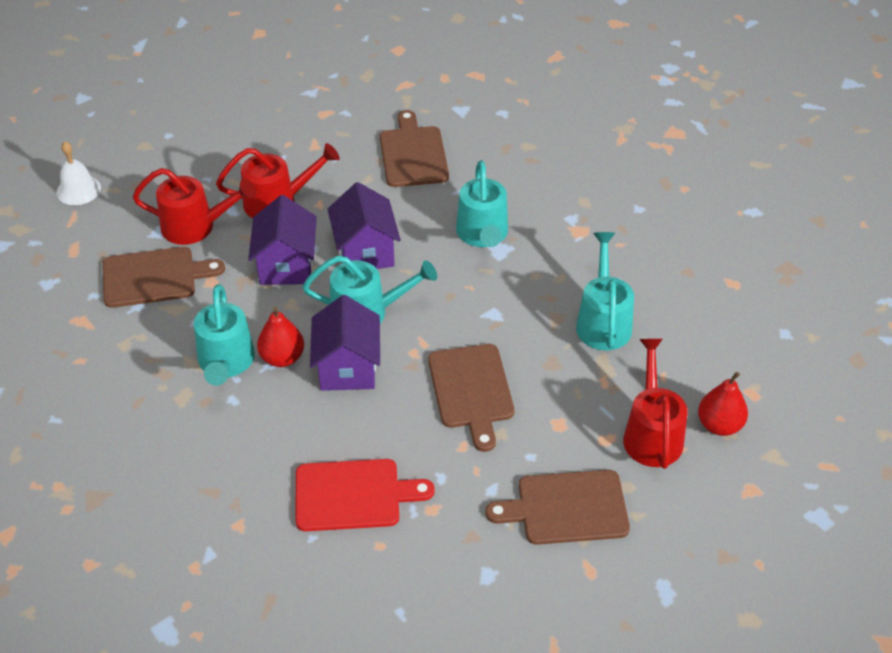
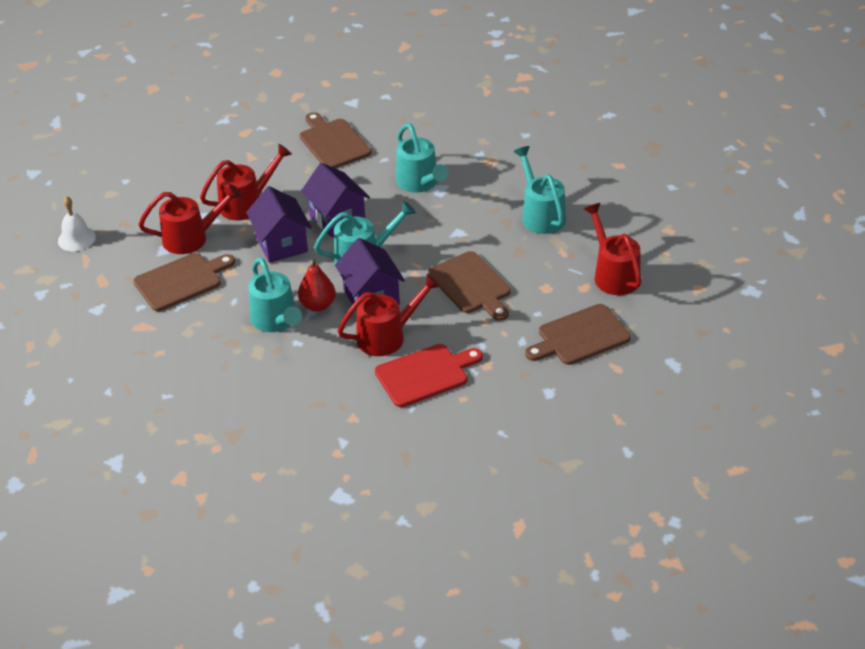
camera: 20 degrees left, 5 degrees down
(338, 427) = (388, 336): none -> red watering can
(719, 425) = (656, 256): red pear -> none

